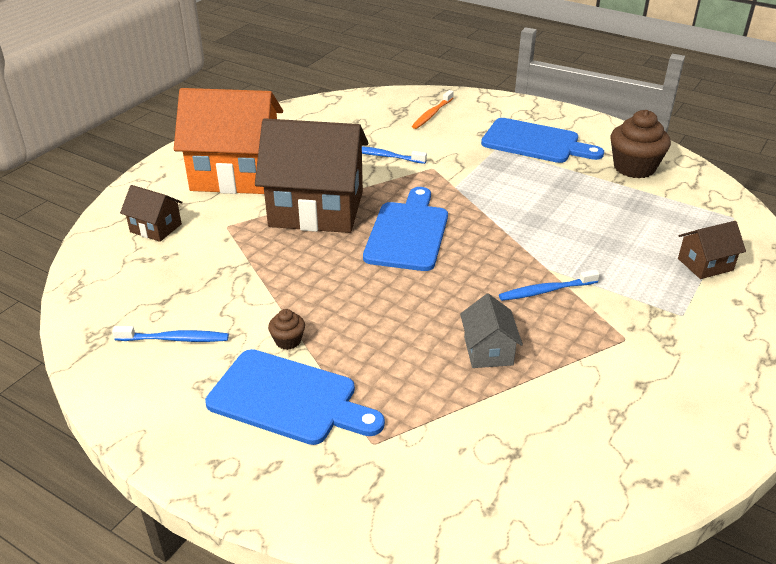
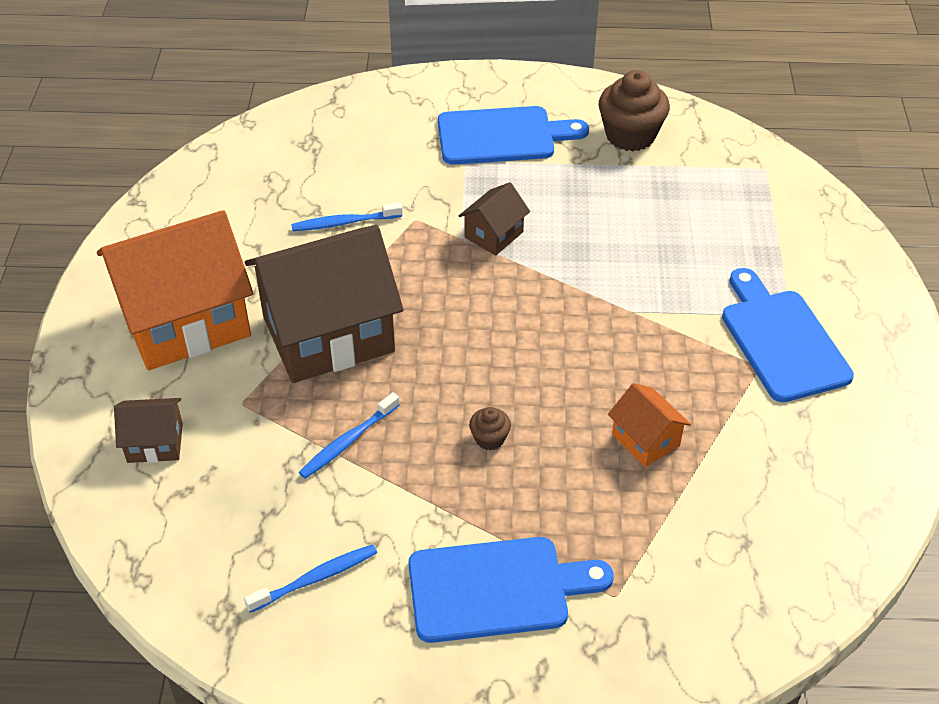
camera: 30 degrees left, 10 degrees up
(288, 341) = (440, 522): brown cupcake -> brown cupcake (489, 439)
(408, 233) = (457, 325): blue cutting board -> blue cutting board (781, 340)
(432, 114) = (352, 134): orange toothbrush -> none
(488, 351) = (645, 440): grey house -> orange house
(546, 291) = (650, 341): blue toothbrush -> blue toothbrush (348, 441)
(705, 264) = (774, 242): brown house -> brown house (494, 235)

